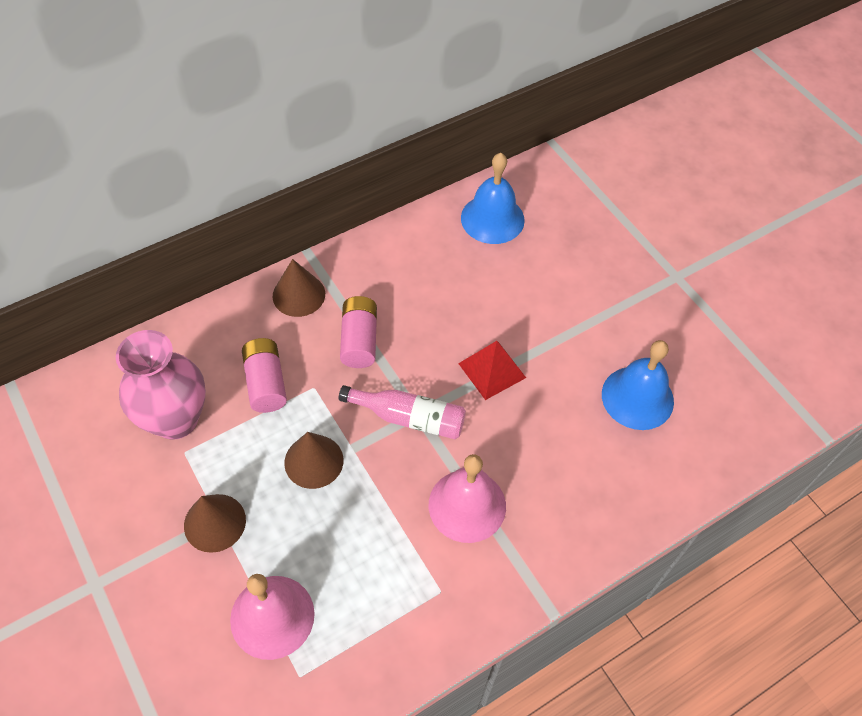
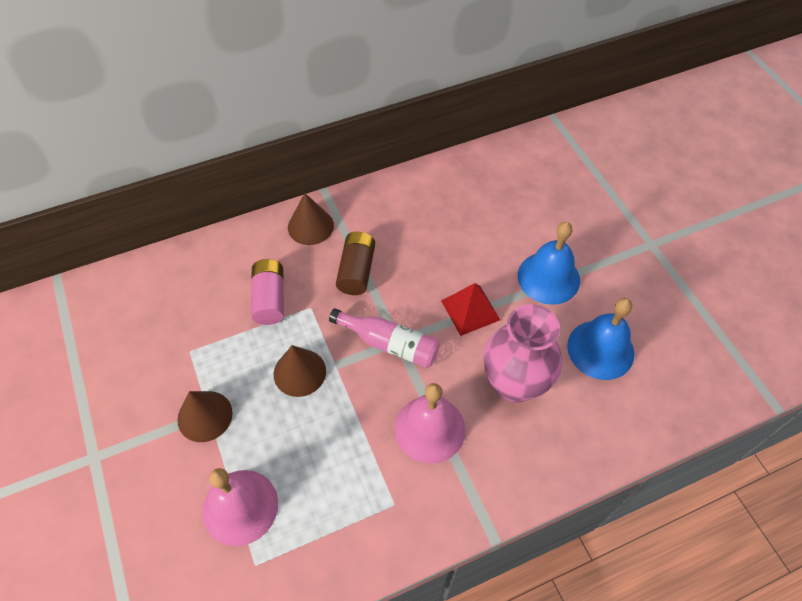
camera: 10 degrees right, 0 degrees up
(176, 419) = (187, 322): pink vase -> pink vase (514, 383)
(359, 340) = (356, 271): pink battery -> brown battery
(492, 219) = (490, 177): blue bell -> blue bell (548, 277)

